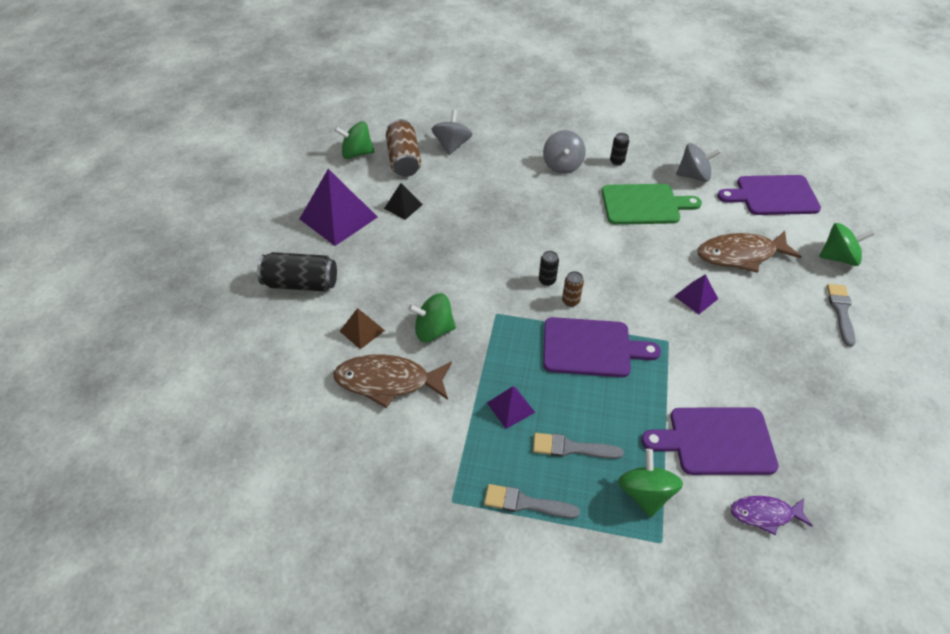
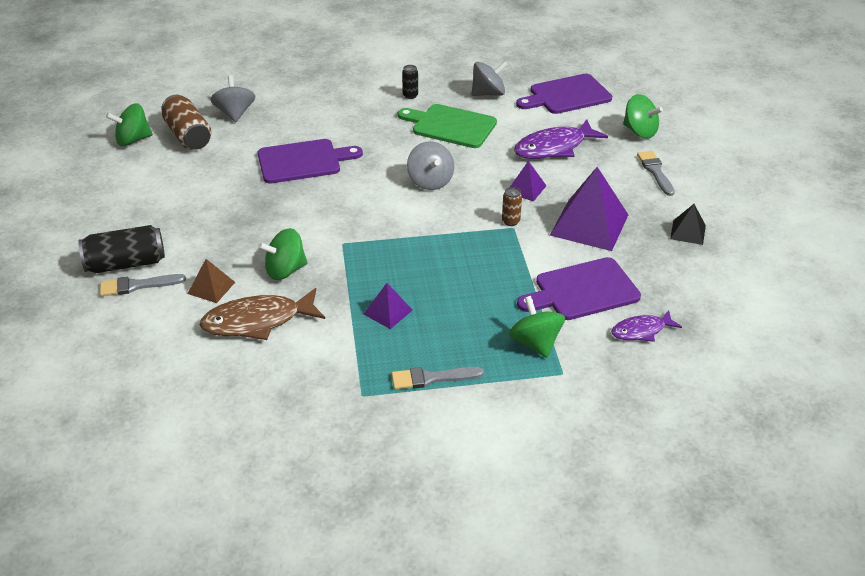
camera: 20 degrees left, 10 degrees down
(338, 217) = (139, 200): purple pyramid -> purple pyramid (589, 224)
(403, 206) = (206, 176): black pyramid -> black pyramid (688, 232)
(547, 280) = (381, 206): black can -> none
(562, 165) = (357, 109): grey spinning top -> grey spinning top (430, 181)
(570, 301) = (411, 217): brown can -> brown can (511, 221)
(571, 448) = (457, 327): grey brush -> grey brush (137, 285)
(591, 347) = (445, 249): purple cutting board -> purple cutting board (303, 161)
(644, 204) = (450, 126): green cutting board -> green cutting board turned 135 degrees counterclockwise
(740, 255) = (554, 147): brown fish -> purple fish
(838, 257) = (640, 132): green spinning top -> green spinning top turned 60 degrees clockwise

